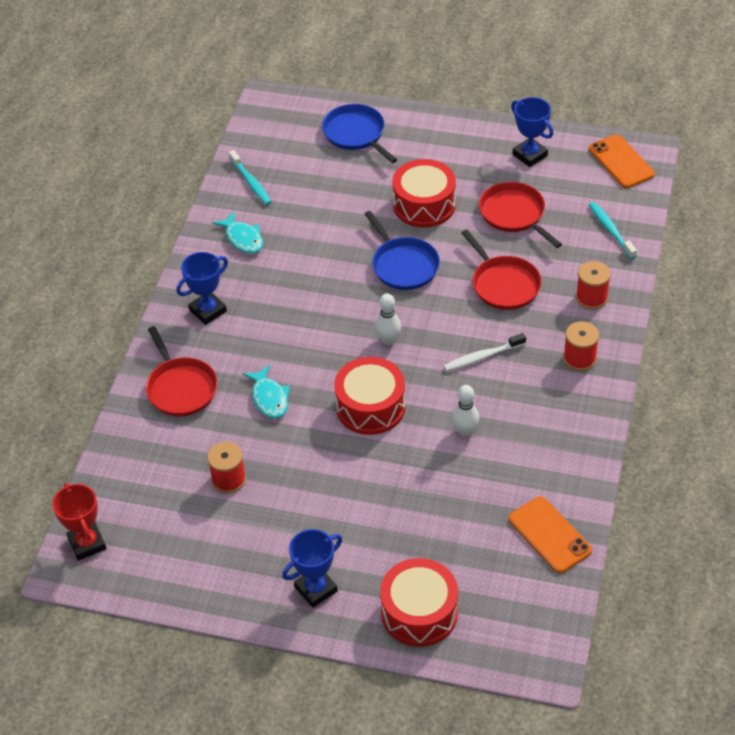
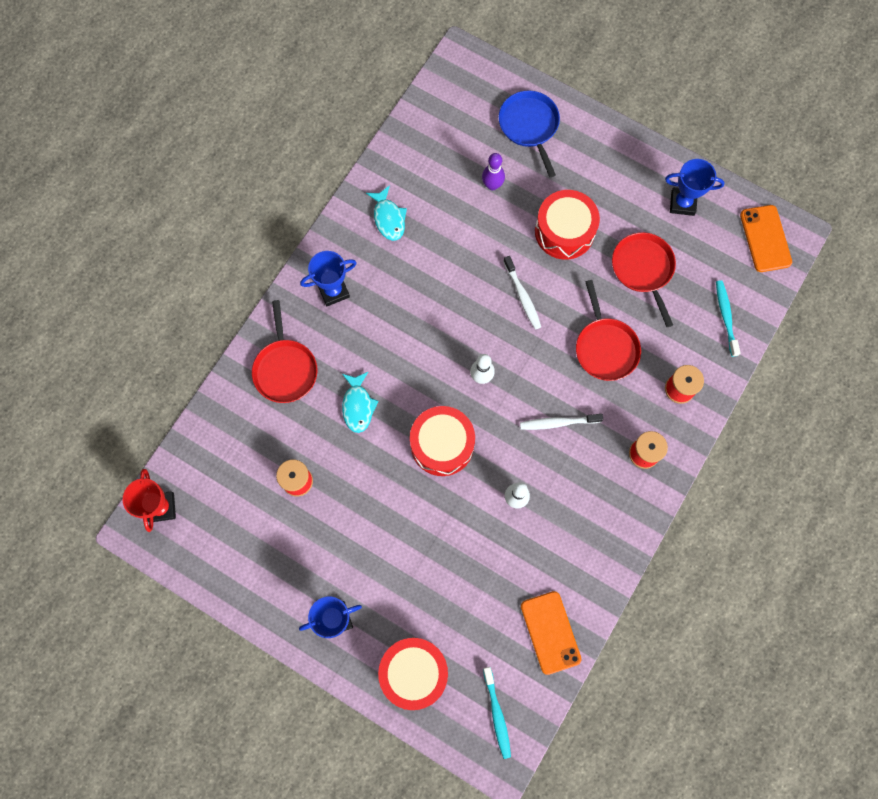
camera: 15 degrees right, 25 degrees up
(251, 182) = (415, 154): turquoise toothbrush -> turquoise toothbrush (497, 714)
(337, 187) = (492, 185): none -> purple bowling pin
(403, 265) = (522, 296): blue pan -> white toothbrush
(530, 155) = (682, 203): blue trophy -> blue trophy turned 60 degrees counterclockwise

